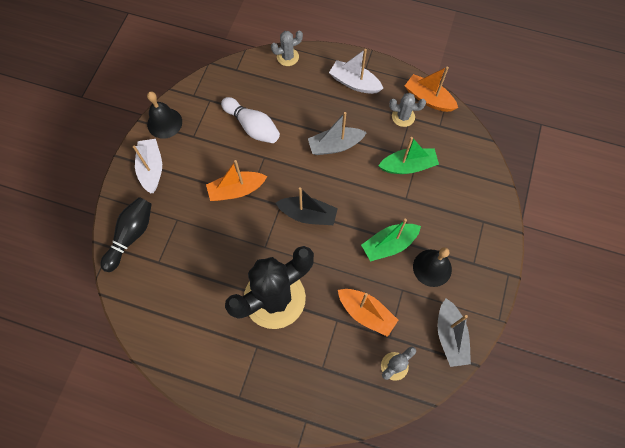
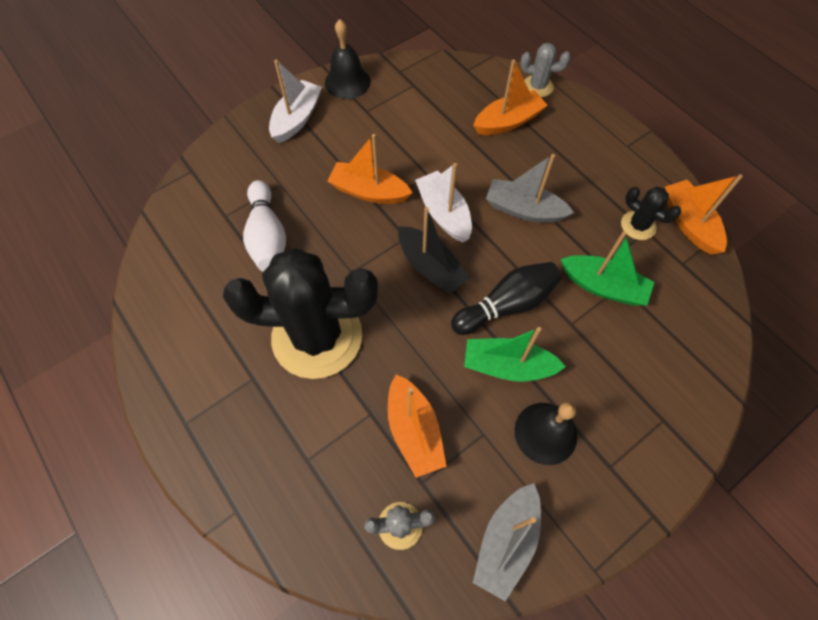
camera: 35 degrees right, 5 degrees down
(131, 235) = (221, 172): black bowling pin -> black bowling pin (507, 305)
(252, 127) = (440, 136): white bowling pin -> white bowling pin (267, 237)
(286, 92) = (508, 122): none -> orange boat
(354, 83) = (600, 154): white boat -> white boat (444, 213)
(403, 117) = (638, 225): grey cactus -> black cactus

